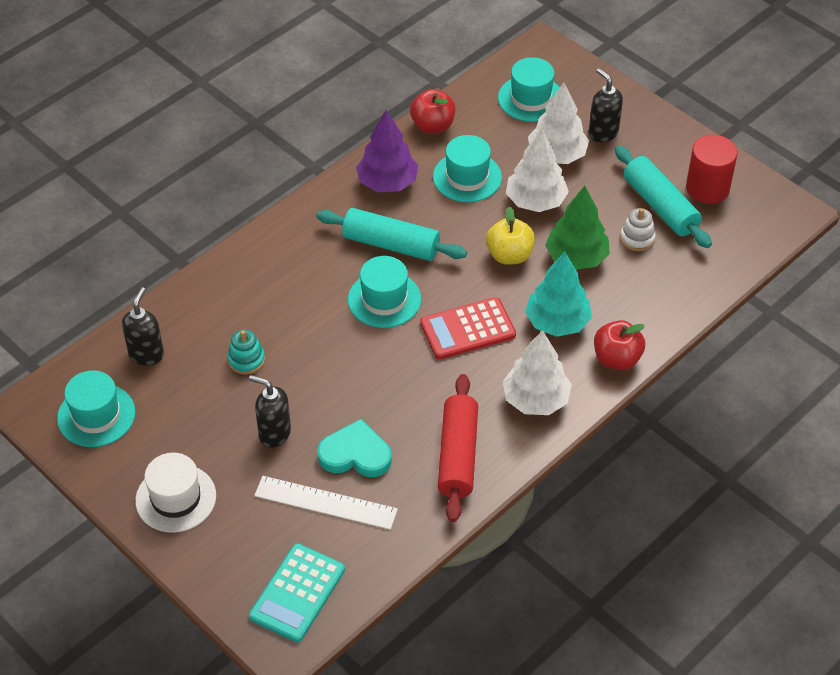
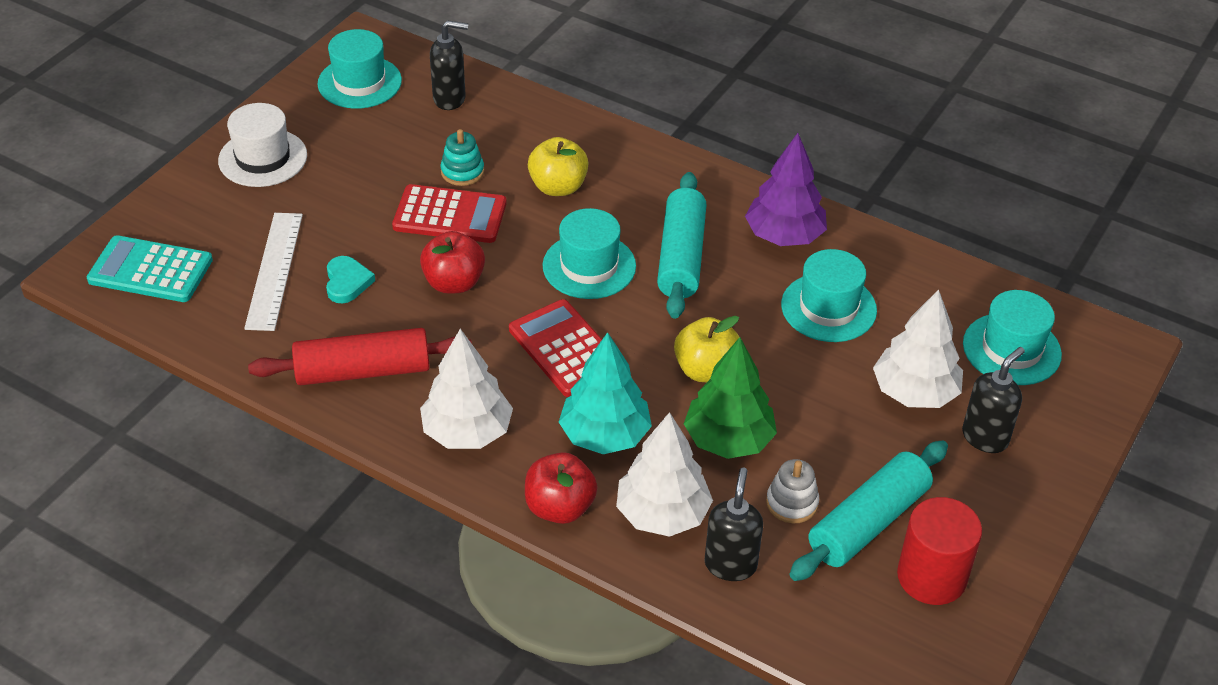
camera: 75 degrees right, 5 degrees down
(274, 433) = (363, 213): black soap dispenser -> black soap dispenser (730, 564)
(287, 302) = (558, 187): none -> yellow apple
(297, 376) = (450, 215): none -> red calculator
(355, 454) = (347, 282): turquoise heart -> turquoise heart, size x0.65
(432, 126) = (906, 260): red apple -> red apple (454, 283)
(535, 201) = (815, 382): white tree -> white tree (662, 514)

